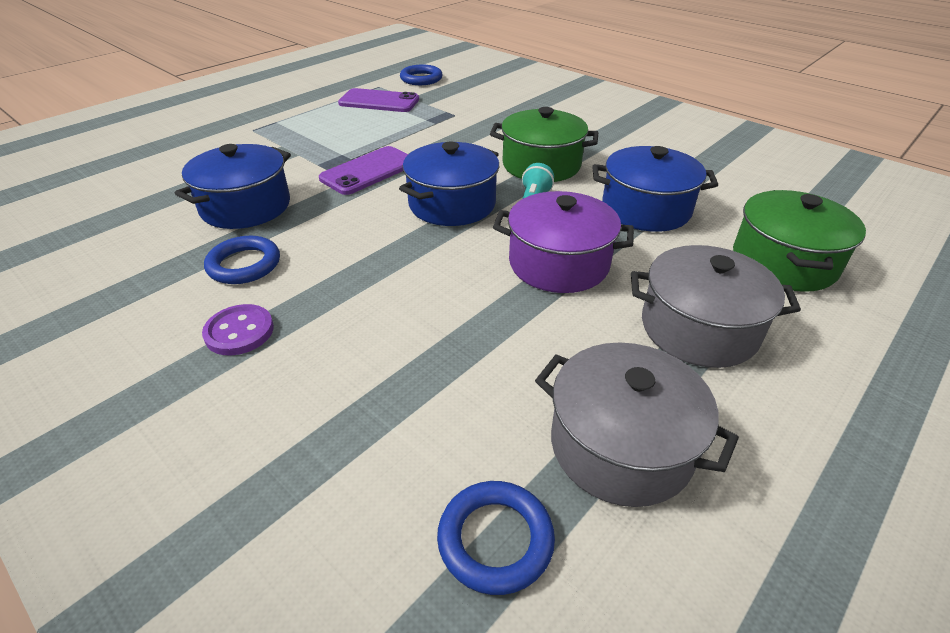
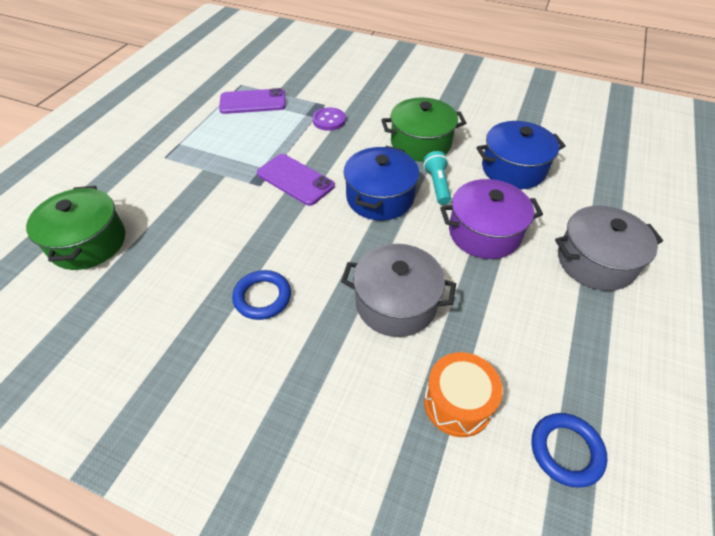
camera: 20 degrees left, 10 degrees up
(239, 332) = (304, 357): purple button -> purple button (329, 120)
(246, 207) = (221, 241): blue pot -> none
(369, 171) = (295, 180): purple phone -> purple phone turned 75 degrees counterclockwise
(384, 433) = (457, 403): none -> orange drum
(421, 79) = (271, 69): blue ring -> none
(621, 446) = (597, 363): grey pot -> grey pot (396, 303)
(783, 262) = (617, 193): green pot -> green pot (88, 243)

